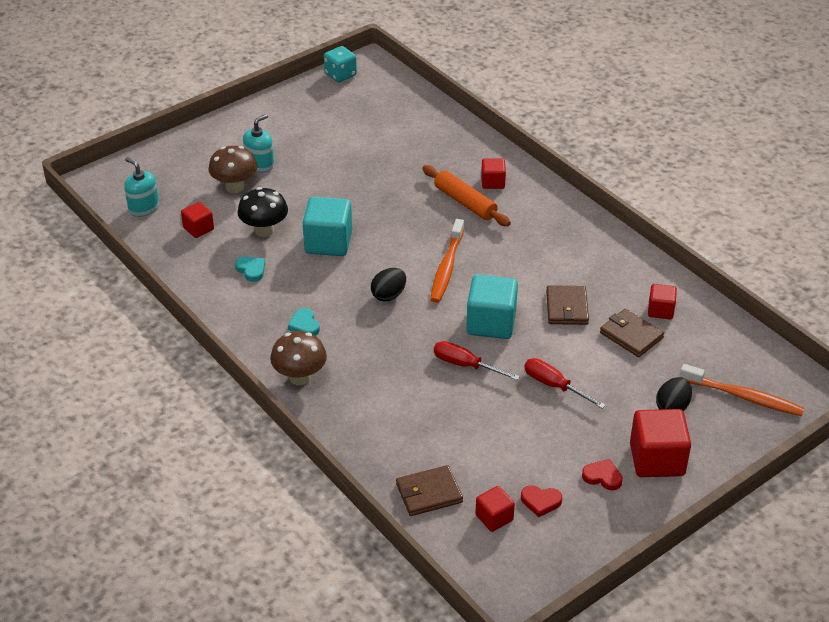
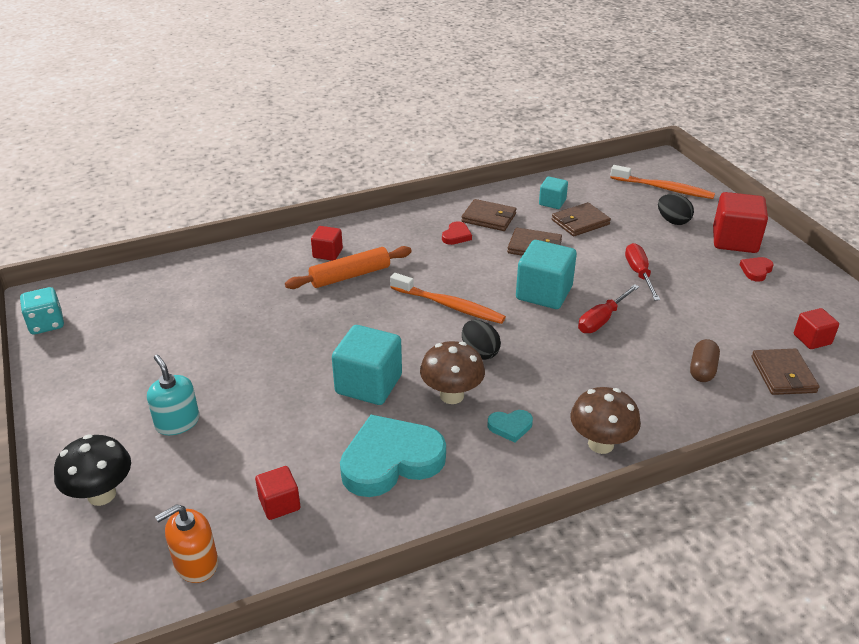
camera: 75 degrees left, 5 degrees down
(144, 208) = (196, 563): turquoise soap dispenser -> orange soap dispenser
(235, 187) = (211, 454): brown mushroom -> brown mushroom (451, 395)
(251, 270) = (390, 460): turquoise heart -> turquoise heart, size x2.29
(264, 231) = (318, 437): black mushroom -> black mushroom (101, 495)
(416, 436) = (702, 370): none -> brown capsule
(540, 501) = (789, 309): red heart -> red heart (456, 236)
(554, 386) = (639, 273): red screwdriver -> red screwdriver turned 120 degrees clockwise
(604, 270) = (489, 218): none -> brown wallet
(660, 310) = (552, 202): red cube -> turquoise cube
(743, 396) = (663, 188): orange toothbrush -> orange toothbrush turned 75 degrees clockwise

